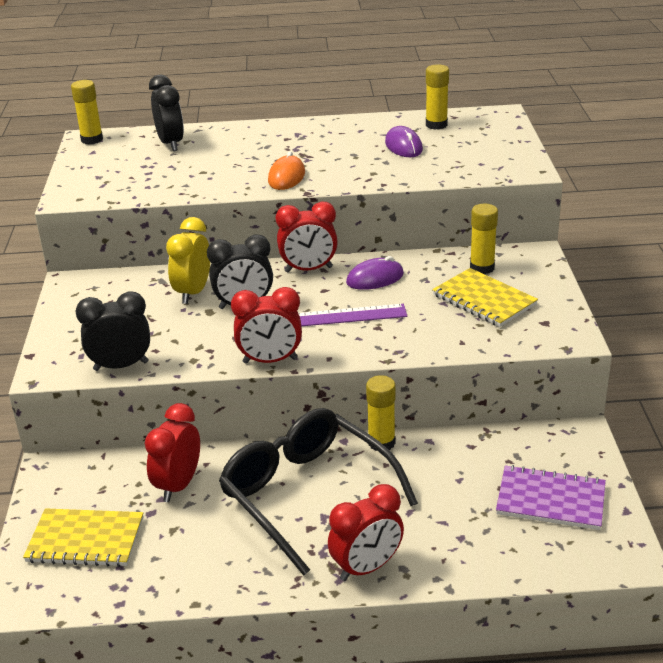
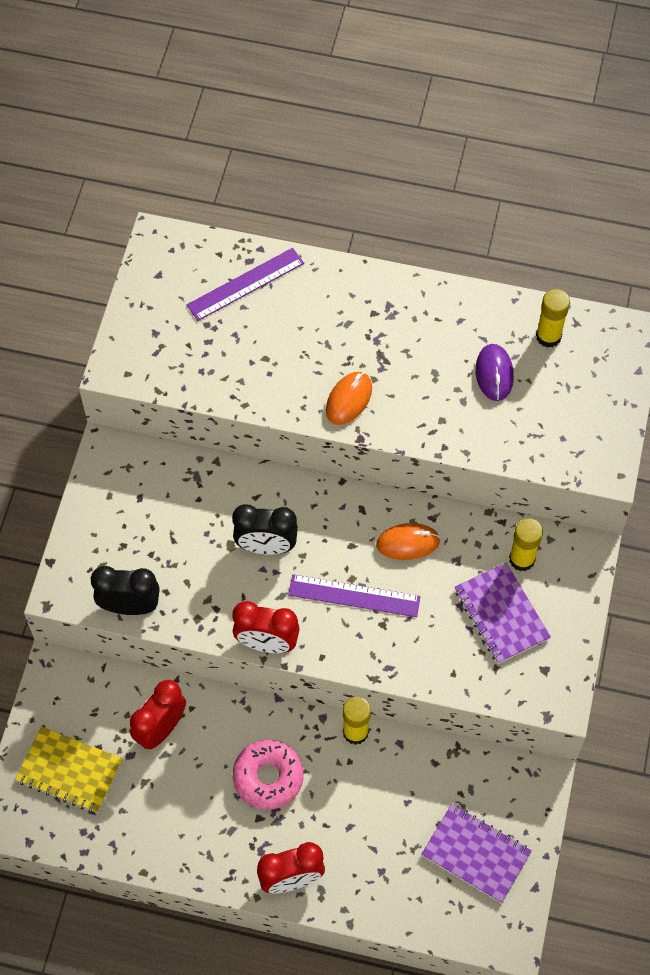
camera: 15 degrees right, 30 degrees up
(92, 140) = (163, 246): yellow glue stick -> none
(171, 144) = (245, 284): black clock -> purple ruler
(193, 292) = (222, 508): yellow clock -> none
(307, 495) = (268, 777): black glasses -> pink donut
(308, 269) = (347, 505): red clock -> none
(375, 278) = (407, 543): purple mouse -> orange mouse
(484, 300) = (501, 614): yellow notebook -> purple notebook

